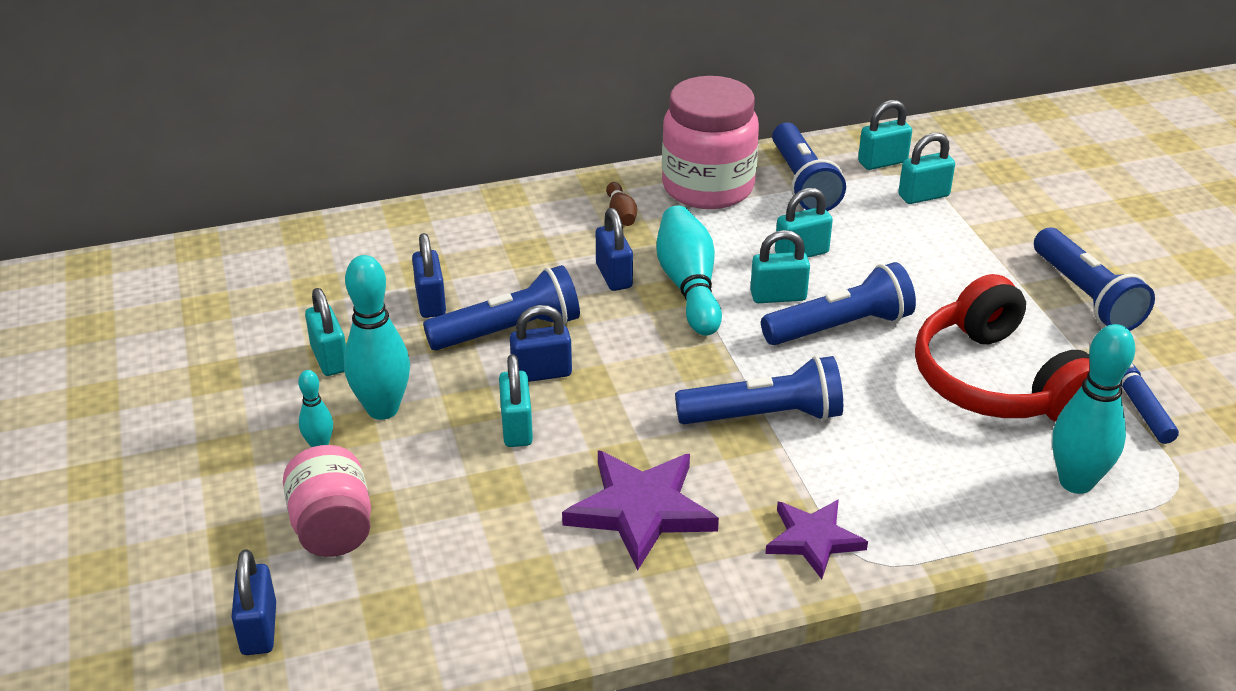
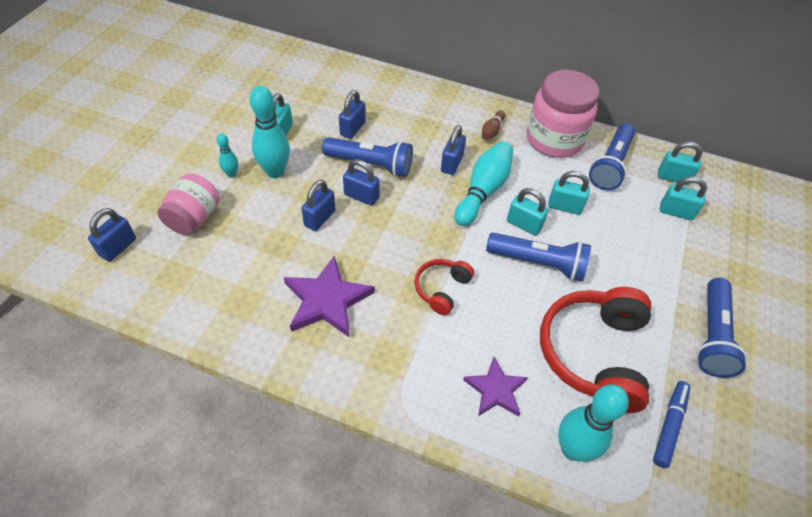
camera: 35 degrees right, 15 degrees up
(516, 428) = (320, 218): turquoise padlock -> blue padlock
(764, 416) = (441, 289): blue flashlight -> red headphones
(813, 539) = (390, 376): purple star -> purple star (495, 390)

